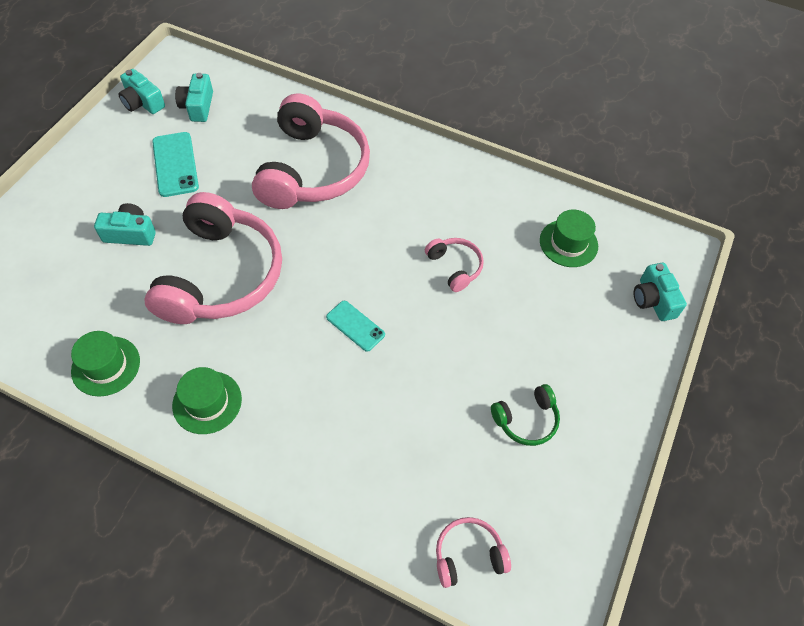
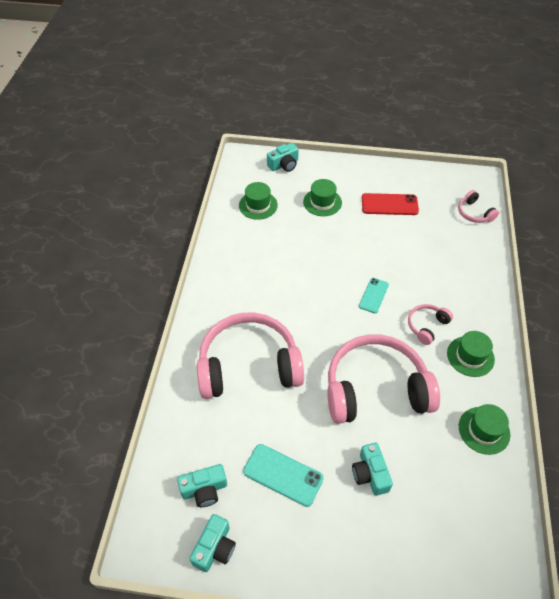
camera: 105 degrees left, 5 degrees down
(175, 164) = (283, 474): turquoise phone -> turquoise phone turned 60 degrees clockwise
(455, 267) = (303, 256): pink headphones -> pink headphones (426, 326)
(526, 420) = (389, 204): green headphones -> red phone
(555, 325) = (322, 202): none -> green hat

